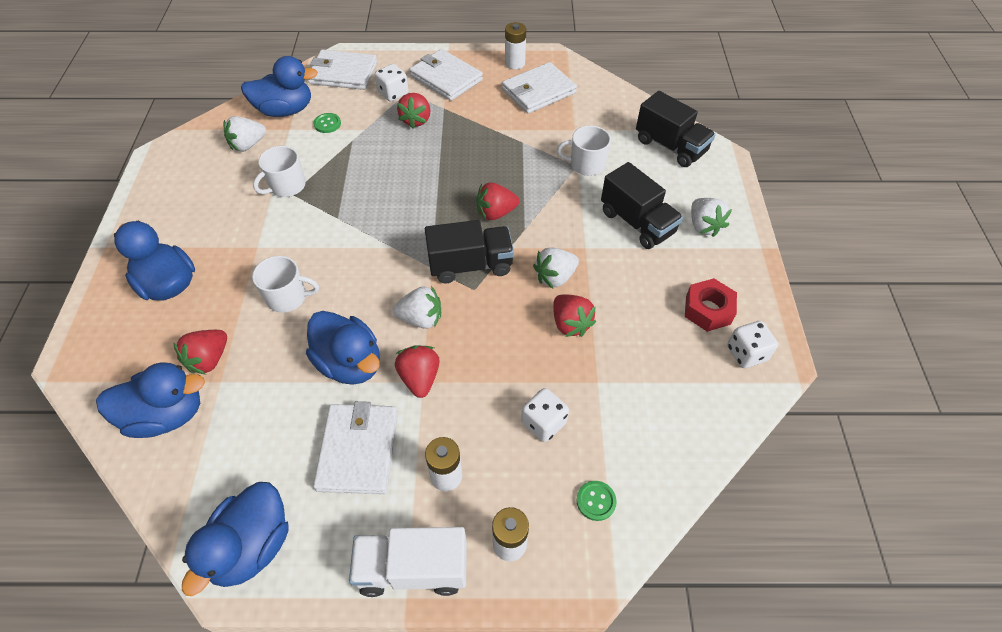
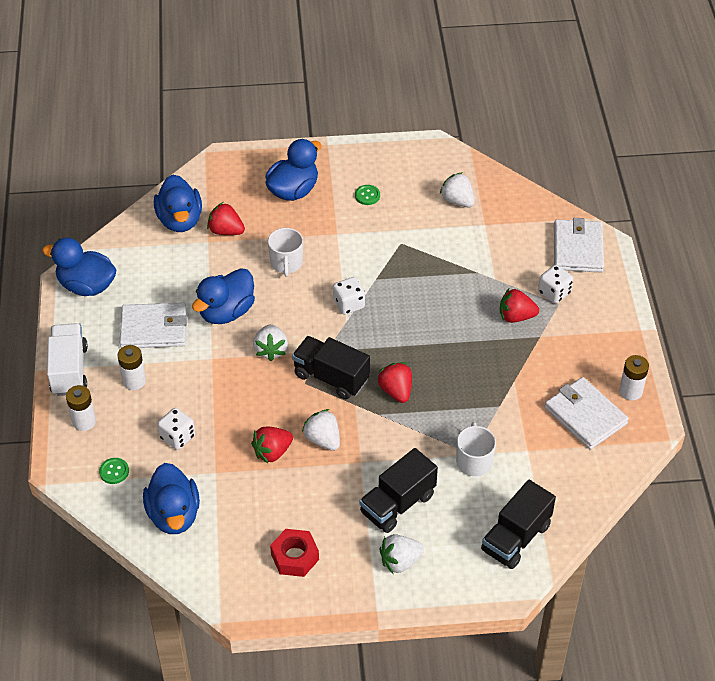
camera: 85 degrees right, 5 degrees down
(285, 110) = (510, 216): blue duck -> blue duck (174, 515)
(286, 186) = (409, 238): white mug -> none
(327, 124) = (497, 250): green button -> green button (367, 195)
(420, 378) = (214, 356): red strawberry -> none
(446, 78) = (589, 333): white wallet -> none
(470, 265) = (331, 377): black truck -> black truck turned 135 degrees clockwise
(746, 353) = (248, 583): white dice -> white dice (349, 304)

